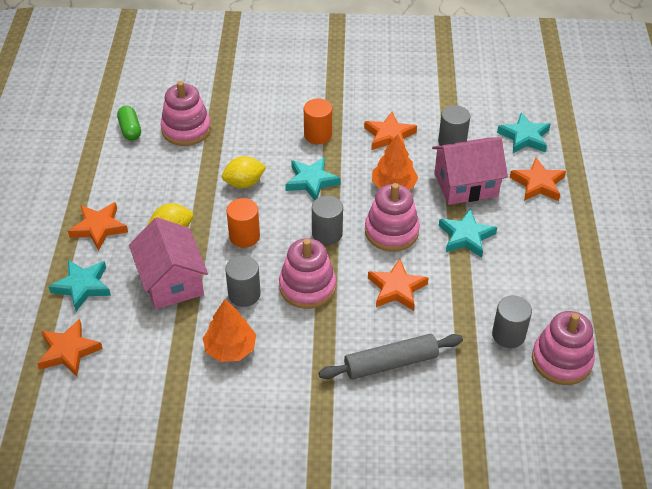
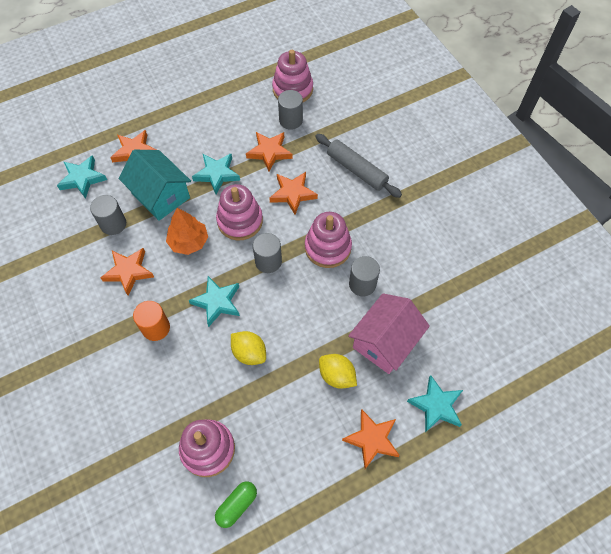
camera: 120 degrees left, 15 degrees up
(68, 351) = (494, 370): orange star -> orange star (269, 152)
(230, 348) = (413, 265): orange tree -> none
(244, 236) = (307, 317): orange cylinder -> none
(466, 184) = (160, 195): pink house -> turquoise house

